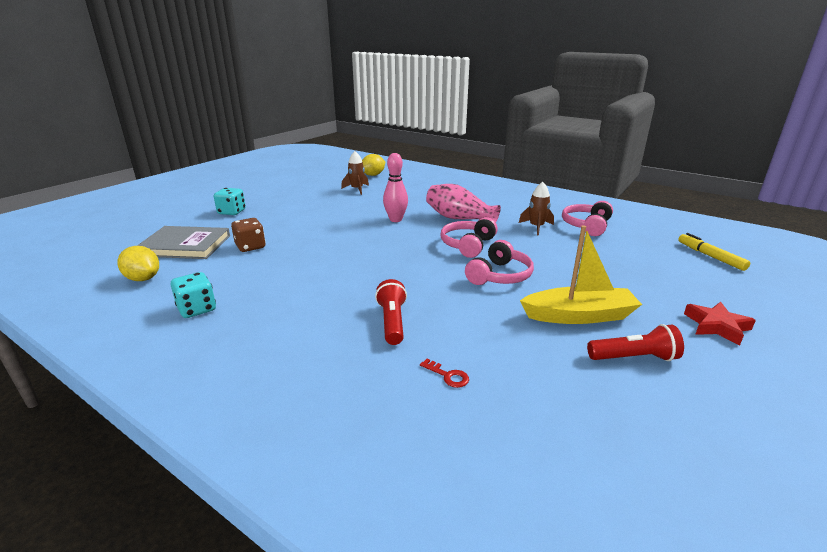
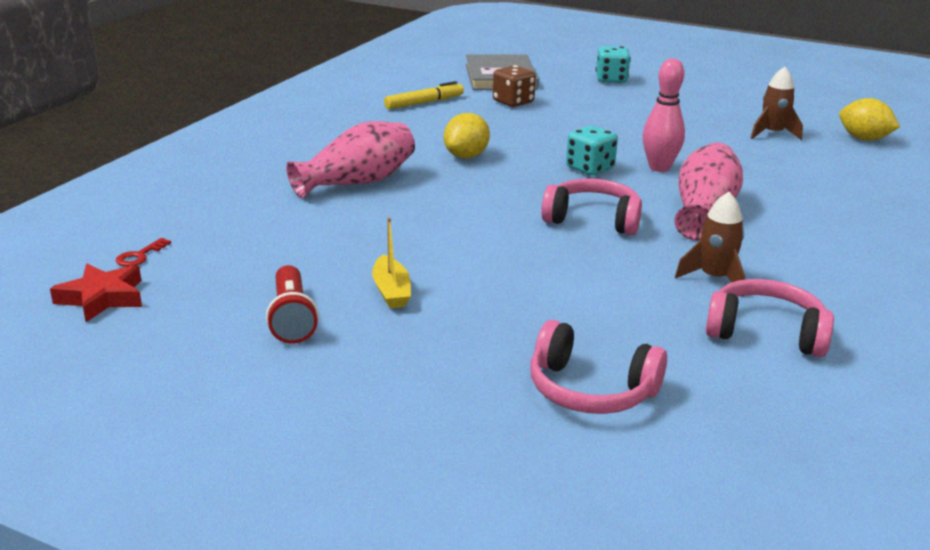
camera: 80 degrees right, 0 degrees up
(143, 278) = (419, 76): yellow lemon -> yellow lemon (466, 156)
(197, 309) = (367, 103): turquoise dice -> turquoise dice (589, 169)
(392, 322) = (357, 182): red flashlight -> pink vase
(448, 375) = (259, 212): red key -> red key (140, 256)
(499, 275) = (495, 241): pink headphones -> pink headphones (590, 390)
(579, 316) = (391, 291): yellow boat -> yellow boat, size x0.54
(710, 256) = (687, 469): yellow marker -> yellow marker (424, 103)
(716, 326) = (380, 404): red star -> red star (102, 298)

